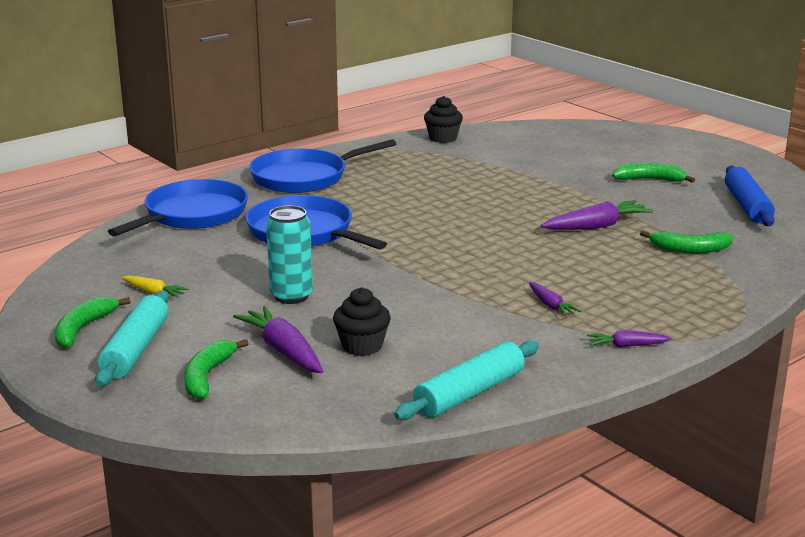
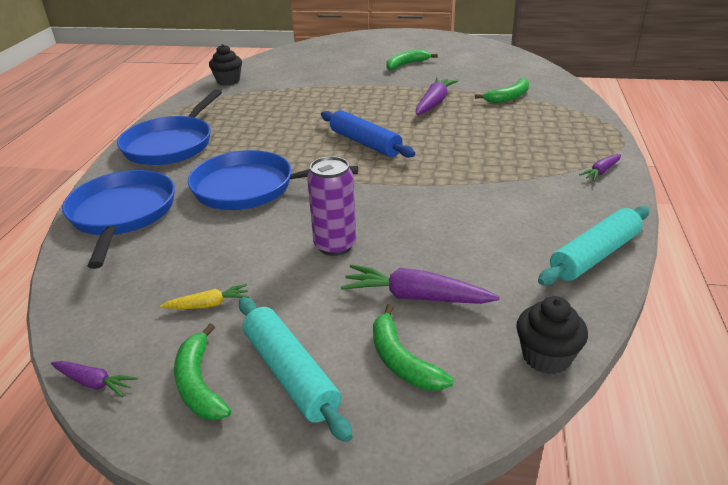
camera: 40 degrees left, 10 degrees up
(291, 296) = (335, 245): turquoise can -> purple can
(362, 346) = (462, 259): black cupcake -> black cupcake (546, 357)
(470, 393) = (595, 255): turquoise rolling pin -> turquoise rolling pin turned 45 degrees clockwise
(551, 305) = (512, 166): purple carrot -> purple carrot (94, 383)
(746, 206) = (484, 62): blue rolling pin -> blue rolling pin (365, 143)

